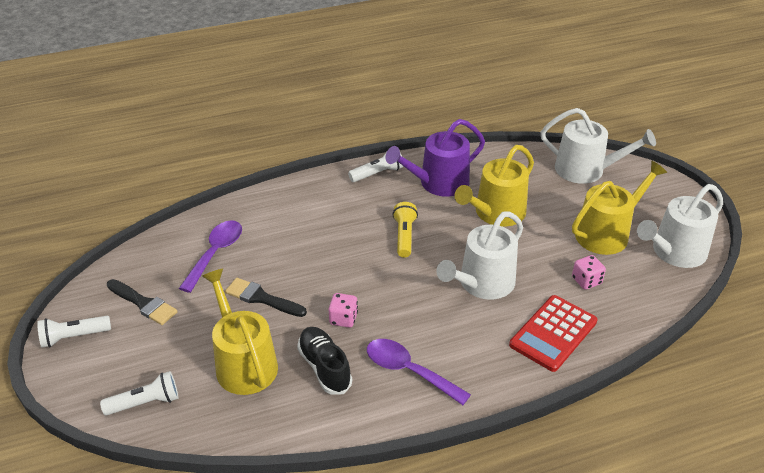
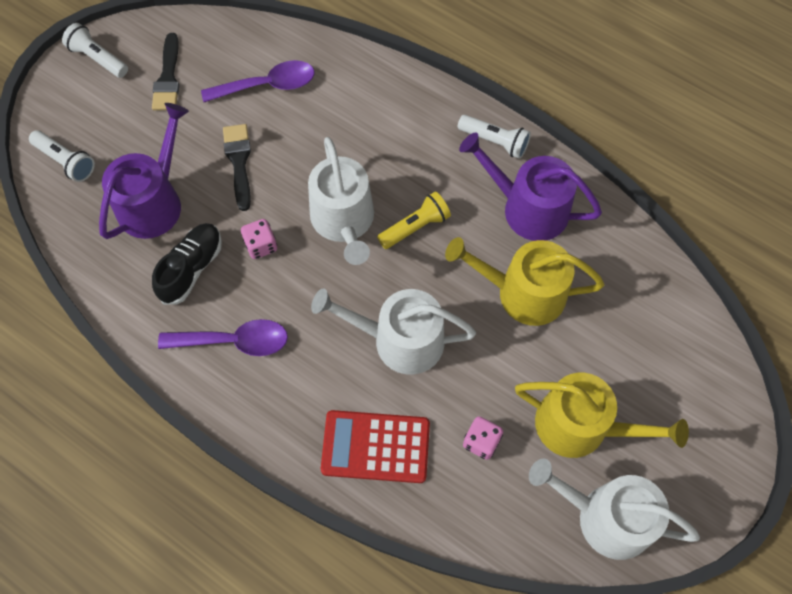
camera: 55 degrees right, 25 degrees up
(243, 363) = (154, 202): yellow watering can -> purple watering can
(409, 371) = (234, 341): purple spoon -> purple spoon turned 90 degrees clockwise
(586, 170) = (683, 347): white watering can -> white watering can (344, 221)

